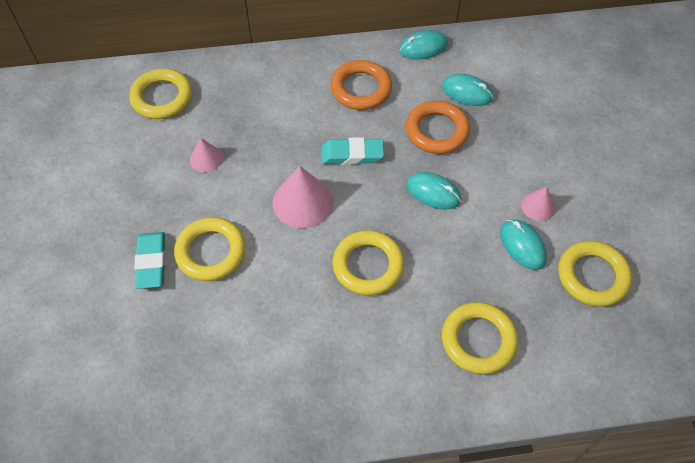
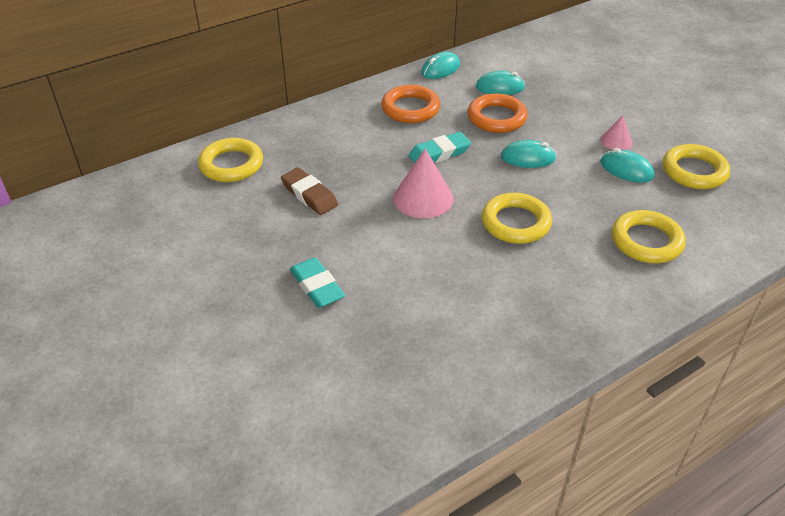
camera: 25 degrees left, 15 degrees down
(206, 158) = (309, 195): pink cone -> brown eraser
(211, 252) = (368, 260): yellow ring -> none

